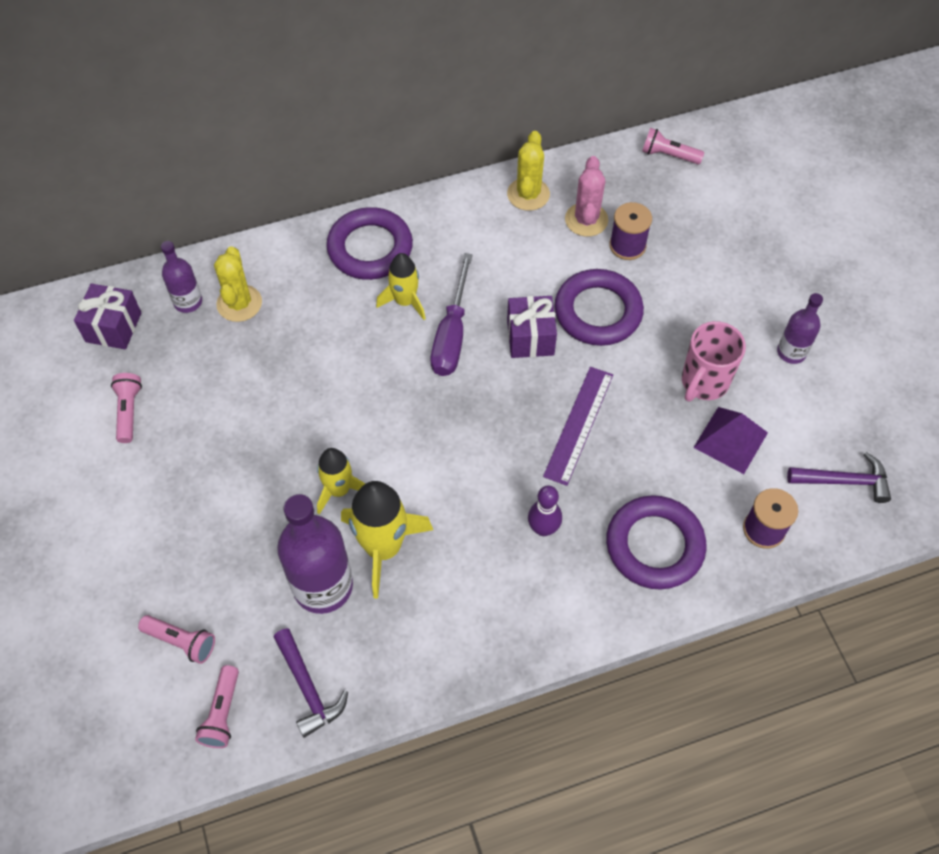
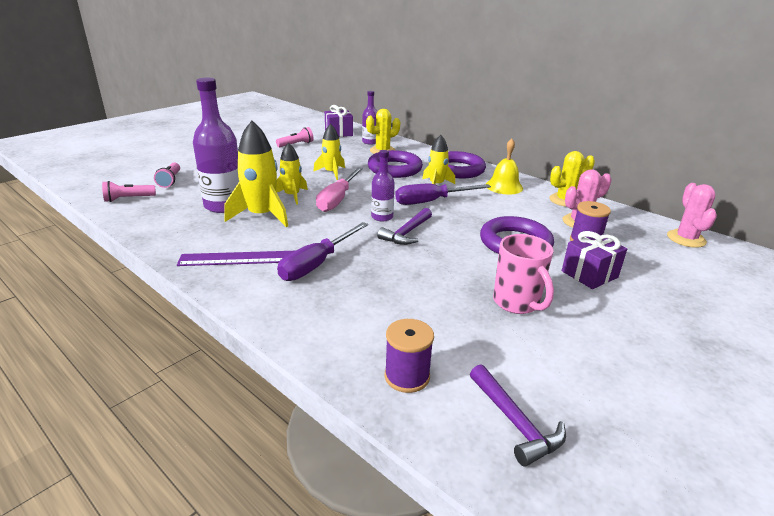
camera: 60 degrees right, 30 degrees down
(285, 408) = (331, 173): none -> yellow rocket
(308, 688) = (152, 216): purple hammer -> purple hammer (406, 233)
(383, 439) = (337, 199): none -> pink screwdriver
(454, 230) = (504, 186): none -> yellow bell
(530, 337) = (462, 225): purple gift -> purple gift (589, 274)
(543, 528) = (317, 264): purple bowling pin -> purple screwdriver
(579, 425) = (415, 257): purple ruler -> purple ruler (238, 259)
(654, 545) = (340, 316): purple ring -> purple ring (394, 169)
(668, 155) = (686, 239): pink flashlight -> pink cactus
(703, 382) = (517, 303): pink mug -> pink mug turned 120 degrees counterclockwise
(730, 439) = (479, 331): purple pyramid -> none
(791, 352) = (611, 344): purple bottle -> purple bottle (382, 217)

